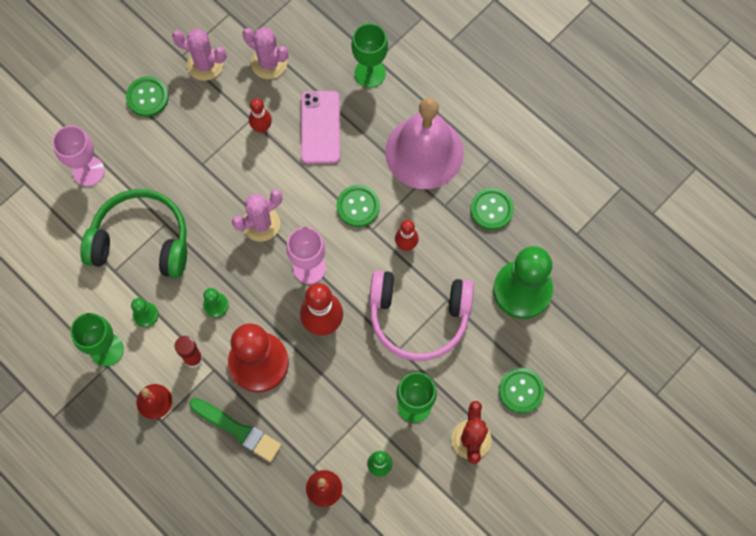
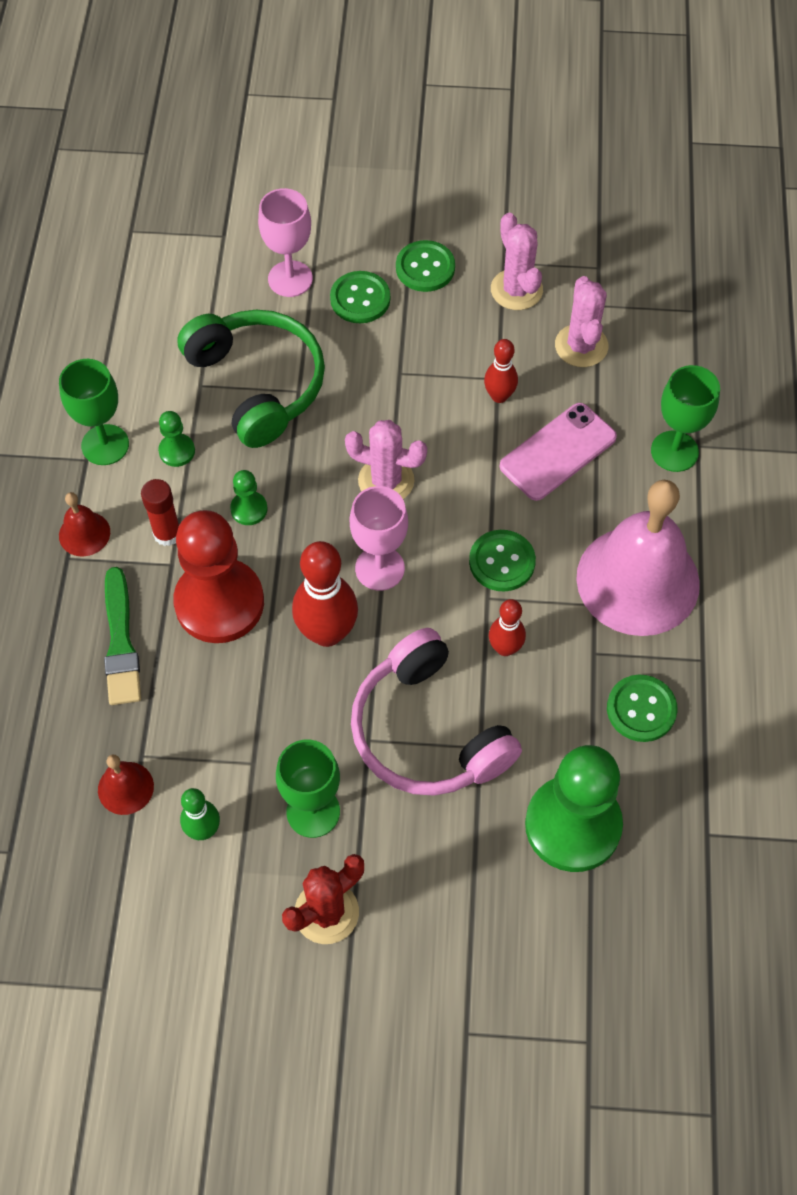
camera: 50 degrees right, 10 degrees down
(521, 391) = (441, 925): green button -> green button (360, 299)

